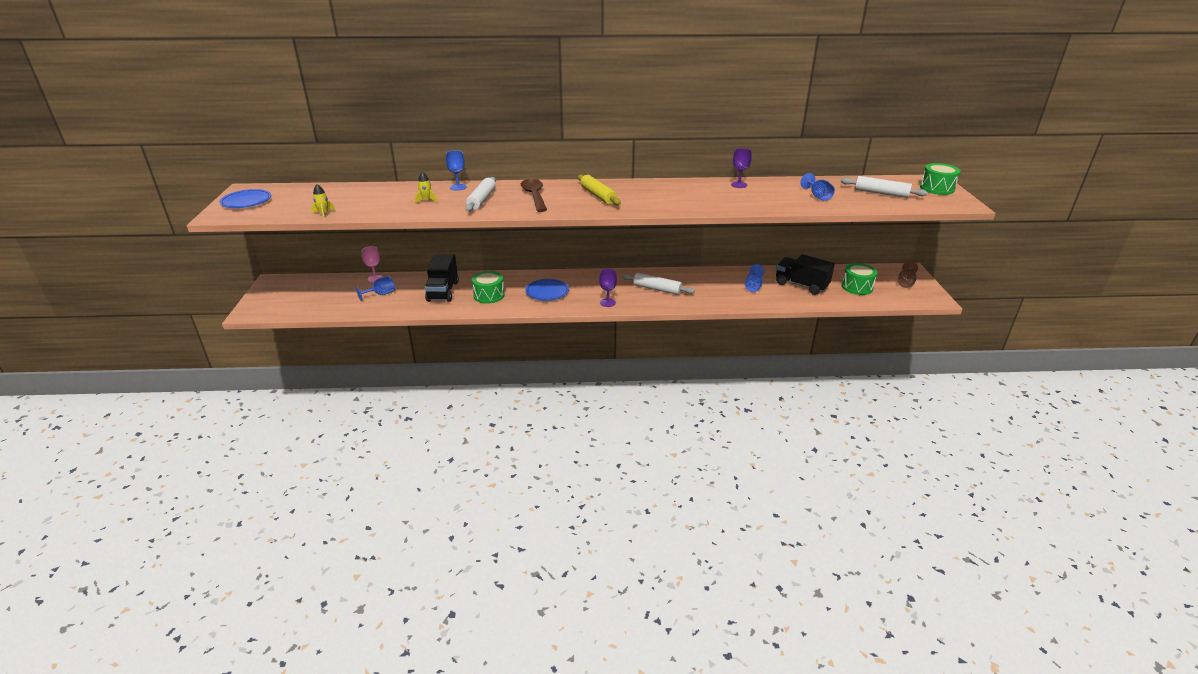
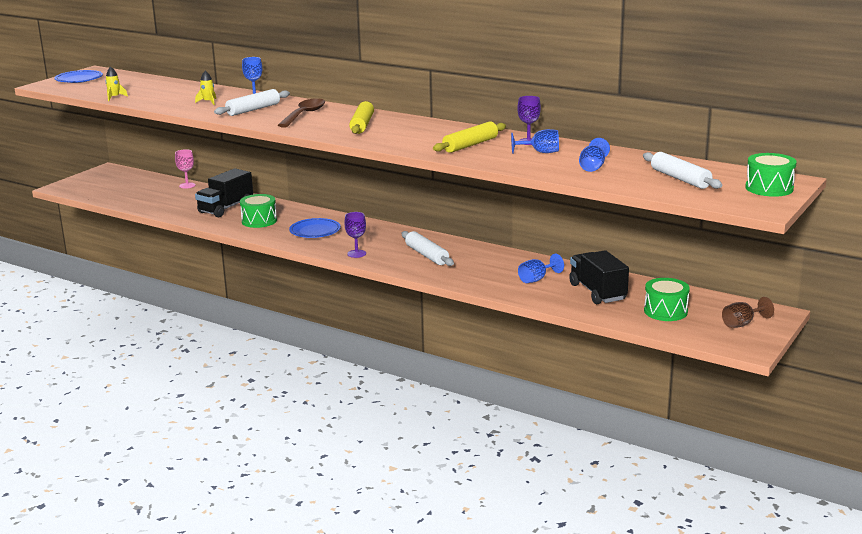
camera: 35 degrees right, 10 degrees down
(381, 294) = (173, 198): blue goblet -> blue goblet (540, 152)
(708, 196) = (470, 145): none -> yellow rolling pin

